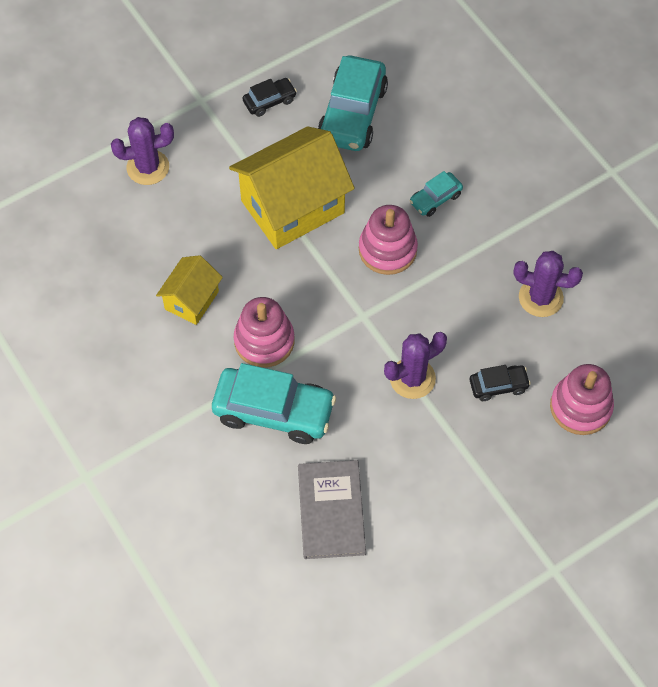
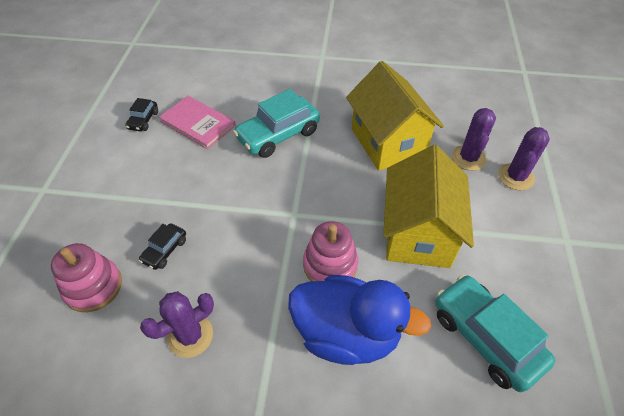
camera: 130 degrees right, 10 degrees down
(191, 300) = (387, 142): yellow house -> yellow house, size x1.89
(264, 341) = (326, 157): pink stacking toy -> none
(269, 101) = (539, 285): black car -> black car (143, 120)
(331, 510) = (198, 123): grey book -> pink book
(412, 378) = (224, 208): purple cactus -> purple cactus (468, 158)
(435, 199) = (346, 333): turquoise car -> blue duck

